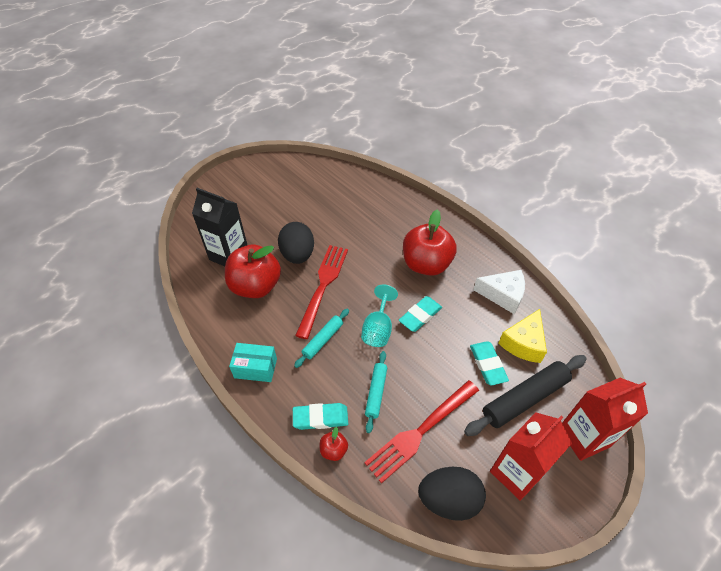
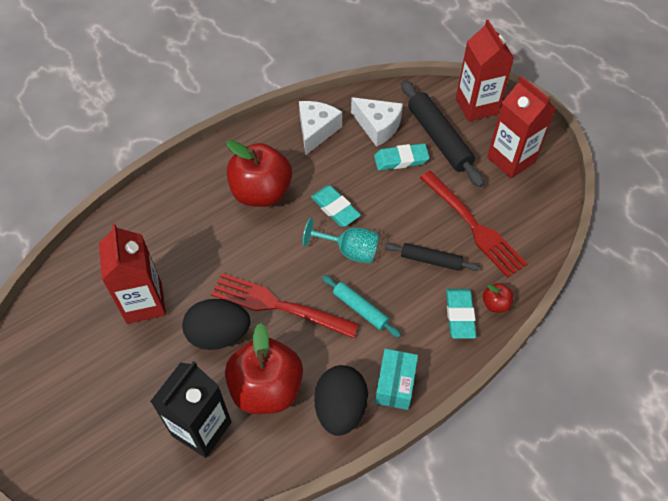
camera: 85 degrees left, 5 degrees up
(321, 212) = (144, 303): none -> red carton
(376, 393) = (431, 260): turquoise rolling pin -> black rolling pin
(449, 499) = (538, 213): black egg -> black egg (340, 408)
(523, 343) = (378, 126): yellow cheese -> white cheese

